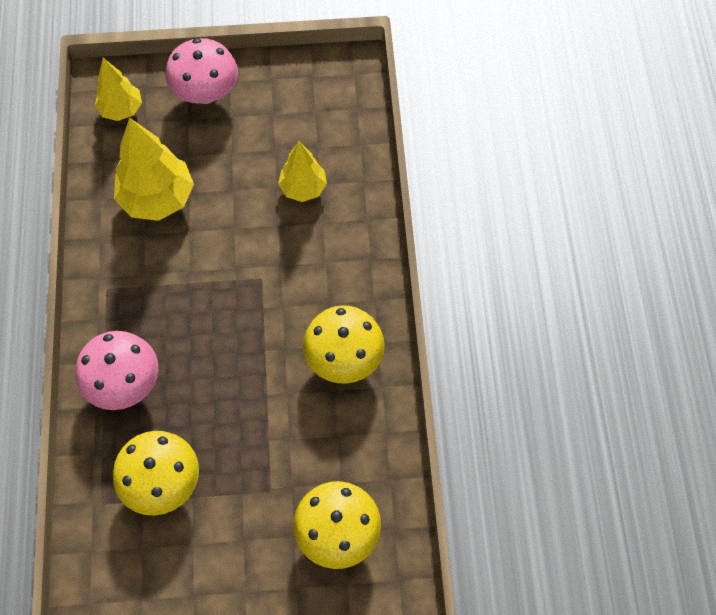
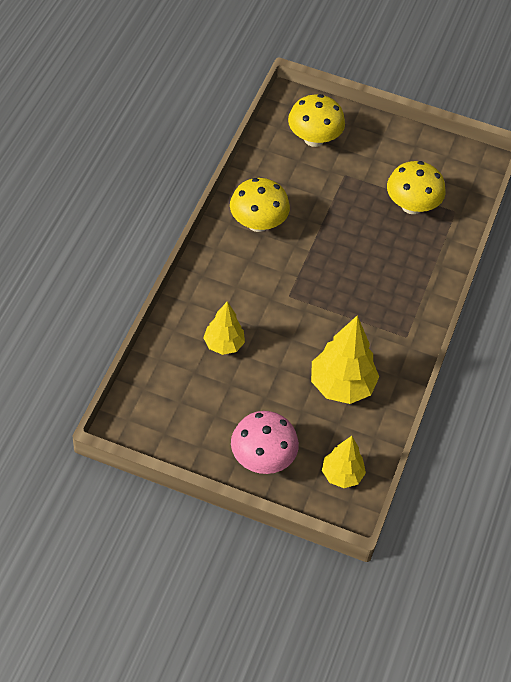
camera: 160 degrees left, 10 degrees down
(124, 383) = (415, 270): pink mushroom -> none

